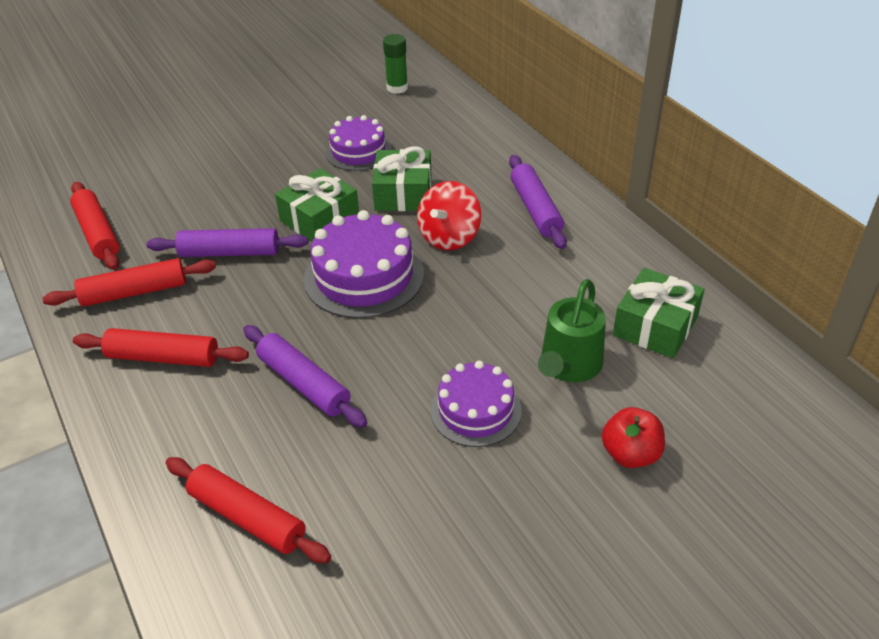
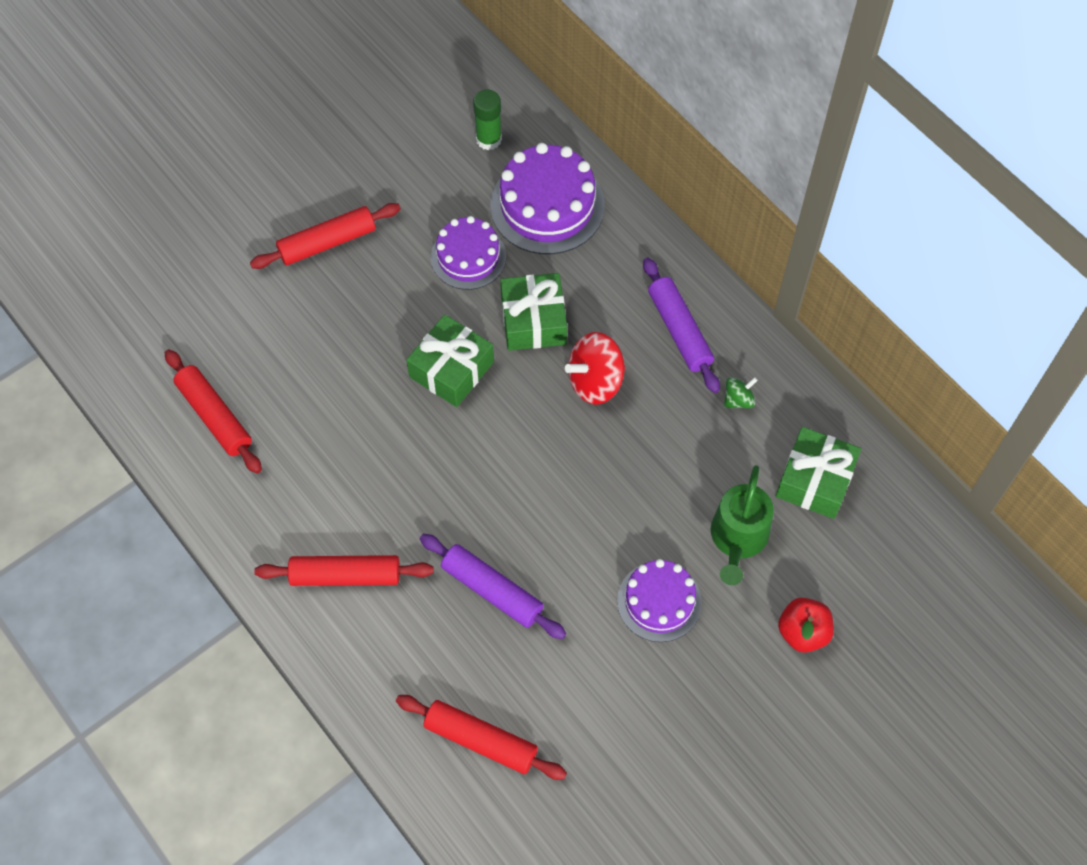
camera: 10 degrees left, 20 degrees up
(134, 292) = (286, 495): red rolling pin -> red rolling pin (327, 242)
(230, 252) = (368, 429): purple rolling pin -> none
(364, 276) = (518, 447): purple cake -> purple cake (547, 205)
(449, 237) = (595, 381): red spinning top -> red spinning top turned 45 degrees clockwise
(584, 260) = (738, 400): none -> green spinning top

